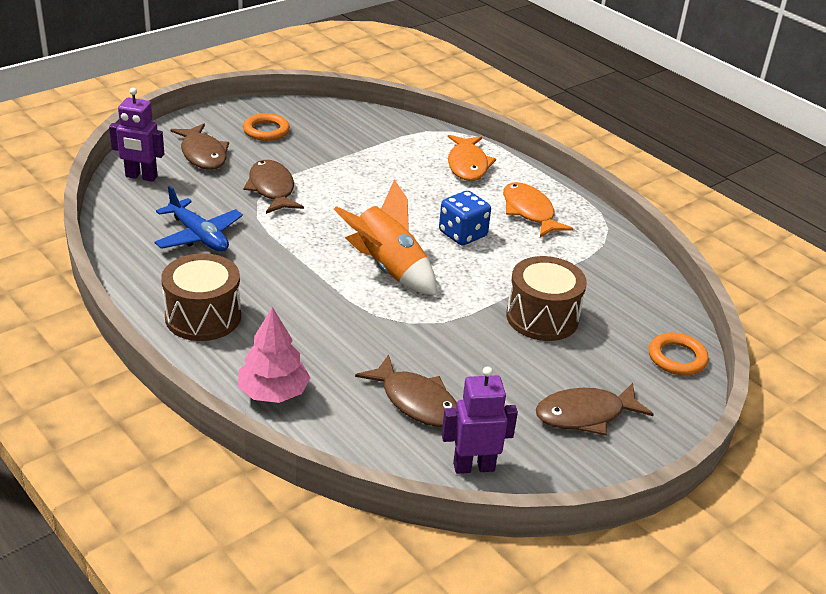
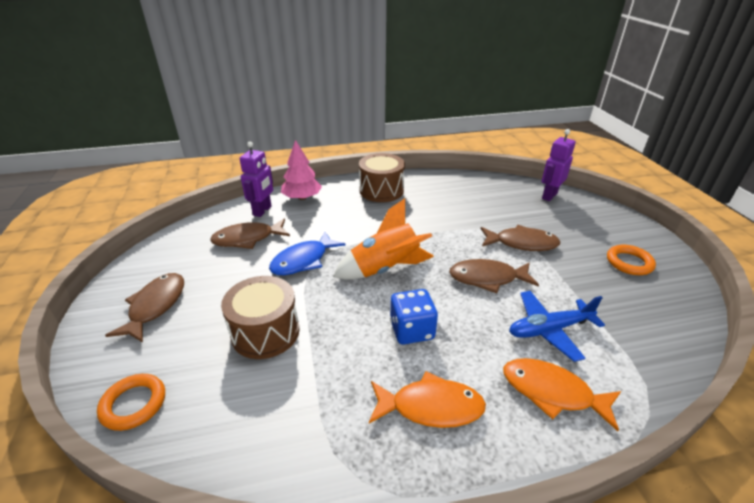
camera: 120 degrees right, 0 degrees up
(199, 236) = (466, 203): blue plane -> blue plane (549, 329)
(203, 154) = (582, 224): brown fish -> brown fish (487, 278)
(421, 333) = (303, 260): none -> blue fish
(473, 466) = (180, 242): purple robot -> purple robot (262, 211)

